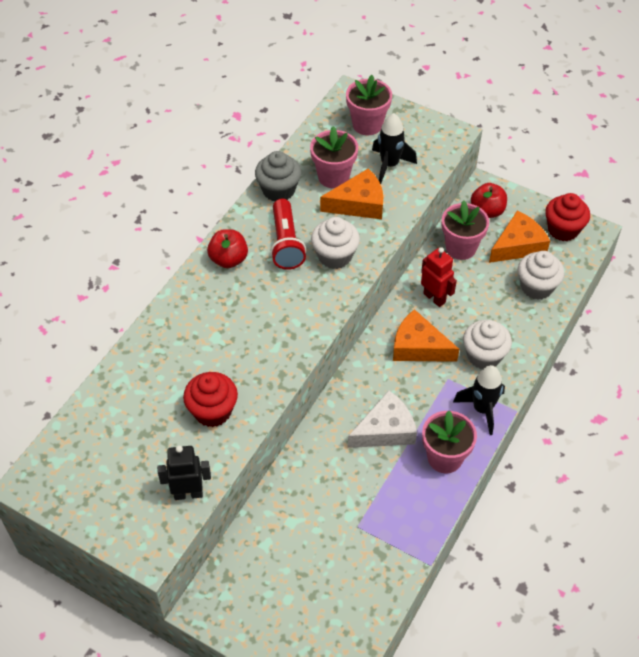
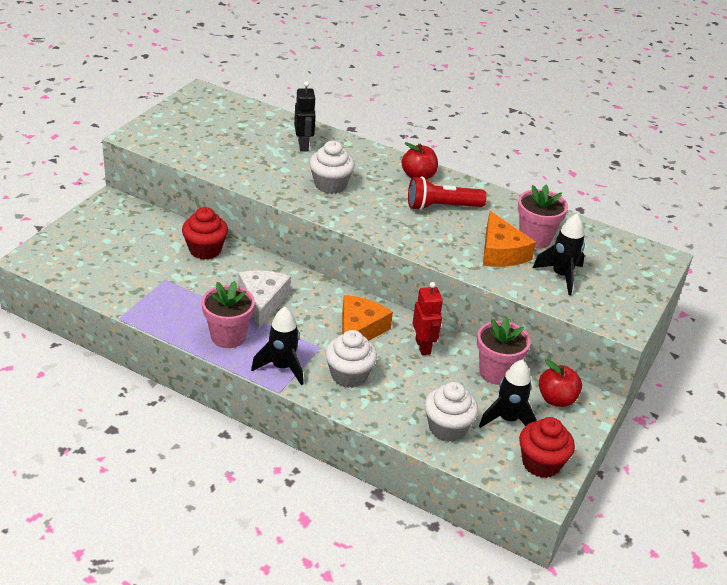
camera: 85 degrees right, 15 degrees down
(188, 493) = (180, 152): black robot -> black robot (303, 146)
(212, 411) = (255, 164): red cupcake -> red cupcake (205, 250)
(278, 190) = (509, 206): grey cupcake -> none
(335, 256) = (429, 233): white cupcake -> white cupcake (330, 185)
(367, 124) = (618, 265): pink flower pot -> none
(385, 430) = (262, 302): white cheese -> white cheese turned 150 degrees counterclockwise
(434, 298) = (423, 346): red robot -> red robot turned 60 degrees counterclockwise
(518, 245) = (508, 420): orange cheese -> black rocket

